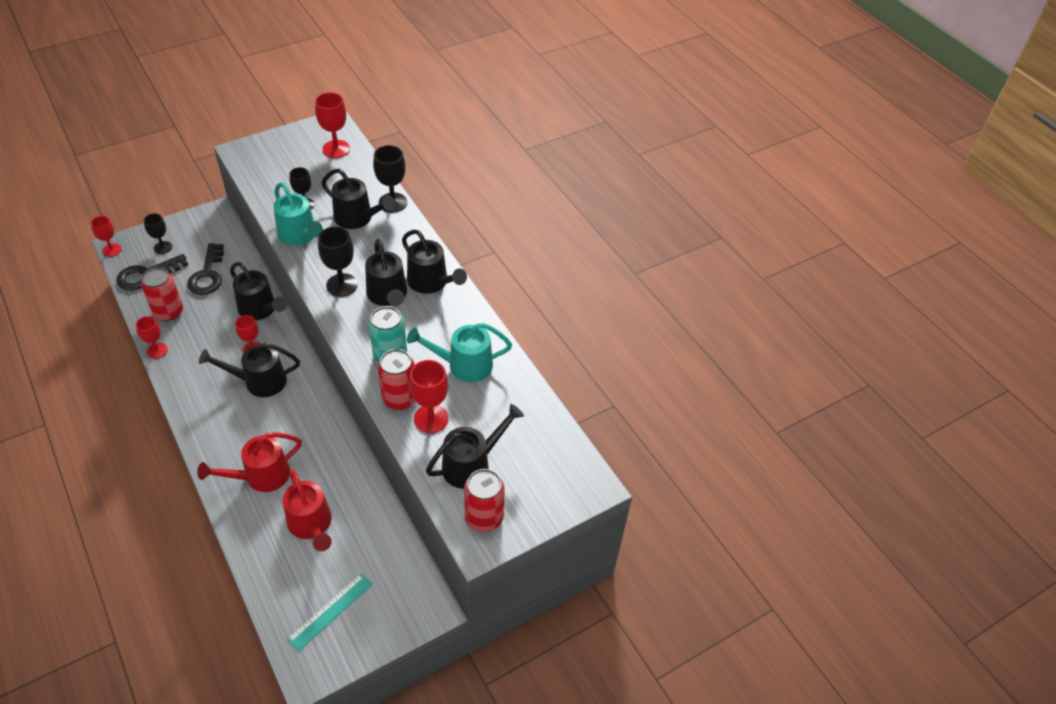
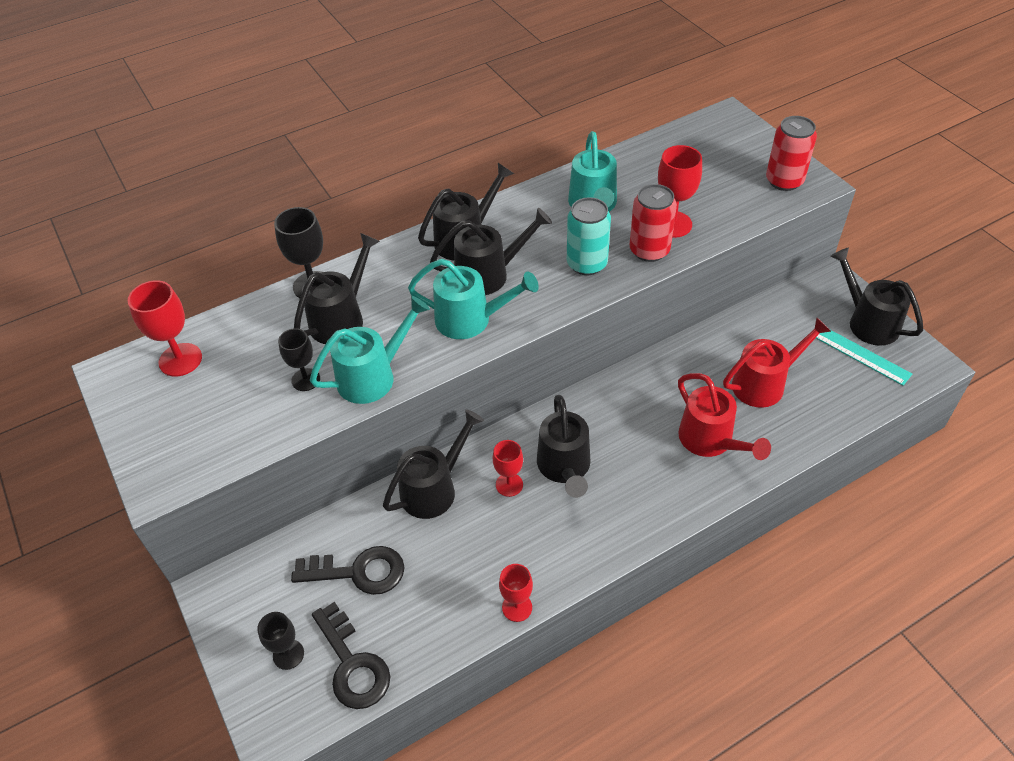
camera: 85 degrees left, 0 degrees up
(112, 250) = (285, 741): red goblet -> none
(168, 312) = (437, 610): red can -> none
(342, 285) = (471, 320): black goblet -> turquoise watering can
(472, 464) = (724, 192): black watering can -> black watering can (867, 321)

